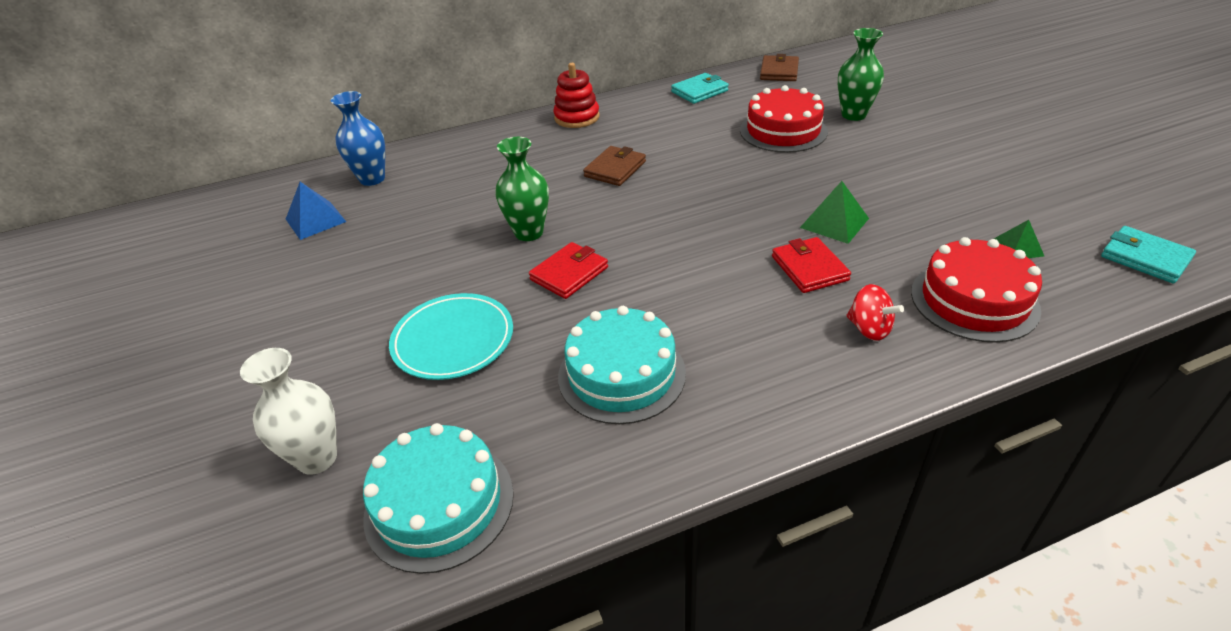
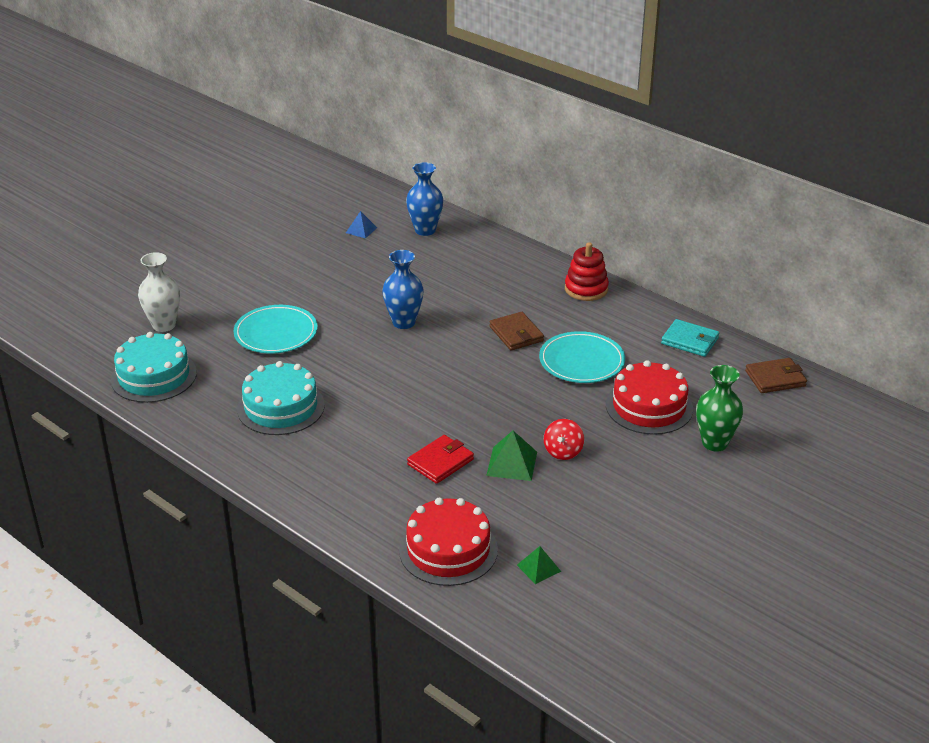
camera: 60 degrees right, 5 degrees down
(315, 220) = (361, 230): blue pyramid -> blue pyramid, size x0.65
(529, 232) = (404, 322): green vase -> blue vase
(569, 273) = (367, 355): red wallet -> none
(615, 169) = (516, 334): brown wallet -> brown wallet turned 60 degrees clockwise
(689, 146) = (581, 361): none -> turquoise plate
(869, 329) = (384, 502): red spinning top -> red spinning top (563, 452)
(1145, 258) = (569, 643): turquoise wallet -> none

